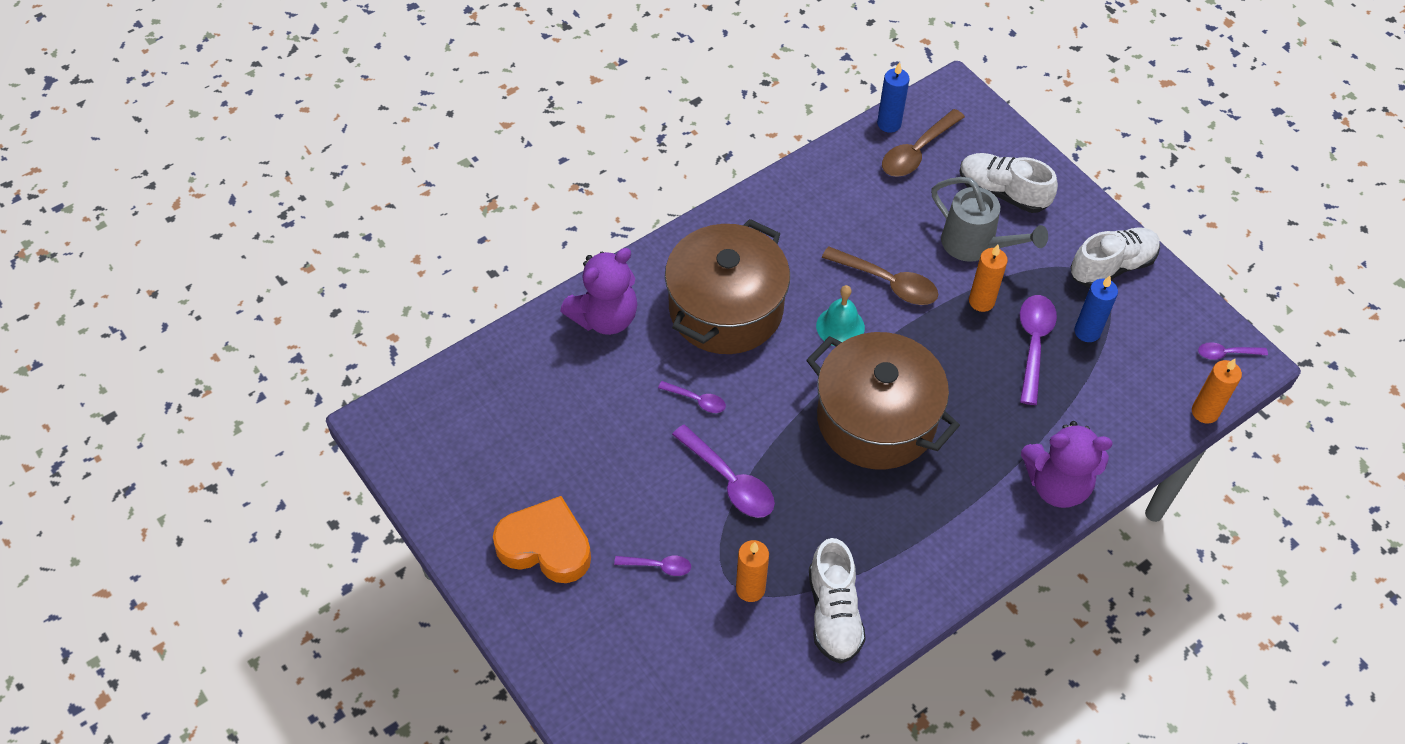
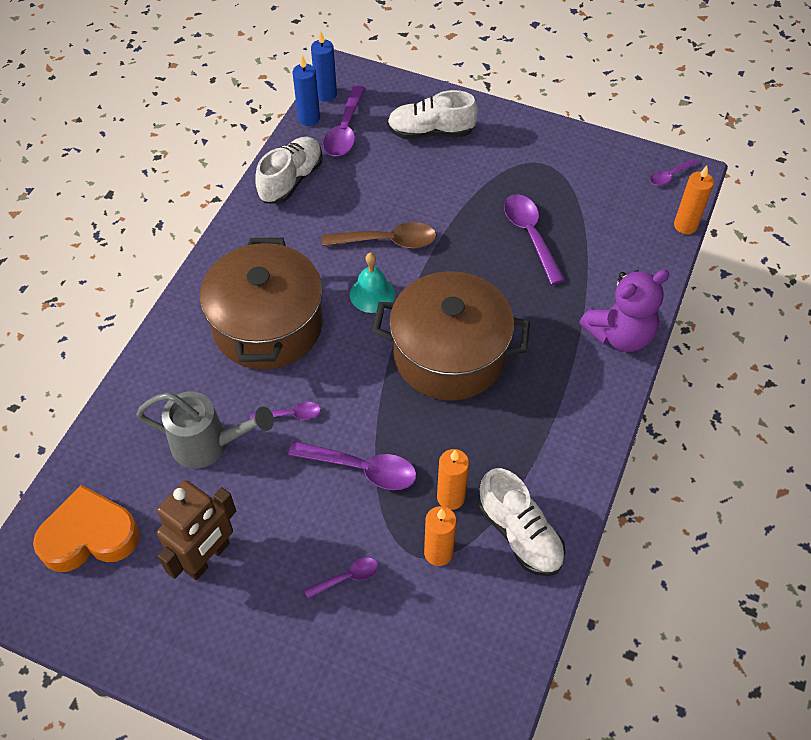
camera: 30 degrees left, 0 degrees up
(545, 546) = (234, 617): orange heart -> orange heart (89, 536)
(553, 485) = (207, 557): none -> brown robot
(605, 317) = (165, 384): purple teddy bear -> none
(917, 152) = (345, 130): brown spoon -> purple spoon
(975, 245) = (436, 181): grey watering can -> grey watering can (208, 444)
(981, 301) = (469, 221): orange candle -> orange candle (451, 497)
(1087, 332) = (563, 207): blue candle -> blue candle (326, 94)
(1112, 266) = (547, 150): white shoe -> white shoe (291, 180)

